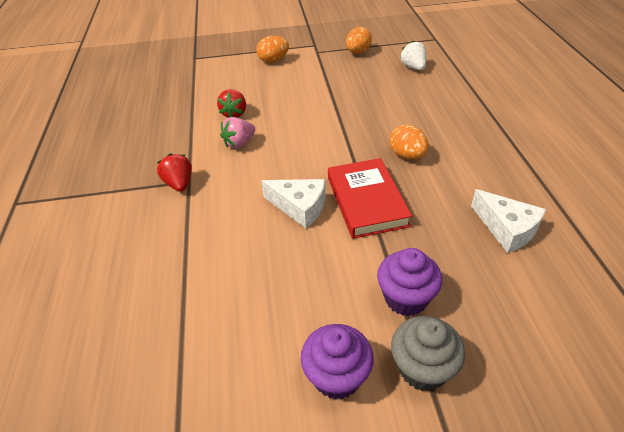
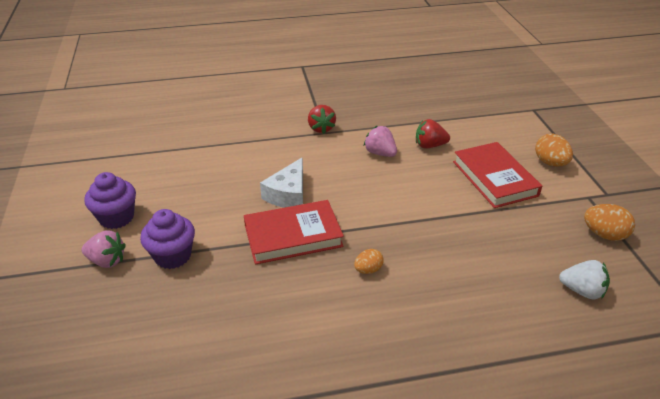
camera: 85 degrees right, 5 degrees down
(179, 184) = (321, 128): red strawberry -> red strawberry turned 105 degrees clockwise
(290, 86) = (494, 178): none -> red book
(407, 155) = (368, 270): orange egg -> orange egg, size x0.64
(413, 67) = (582, 291): white strawberry -> white strawberry turned 45 degrees clockwise
(422, 368) = (107, 261): grey cupcake -> pink strawberry
(507, 229) = (242, 340): white cheese -> none

